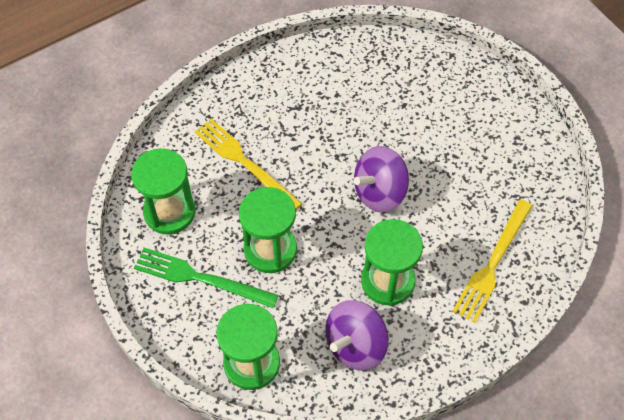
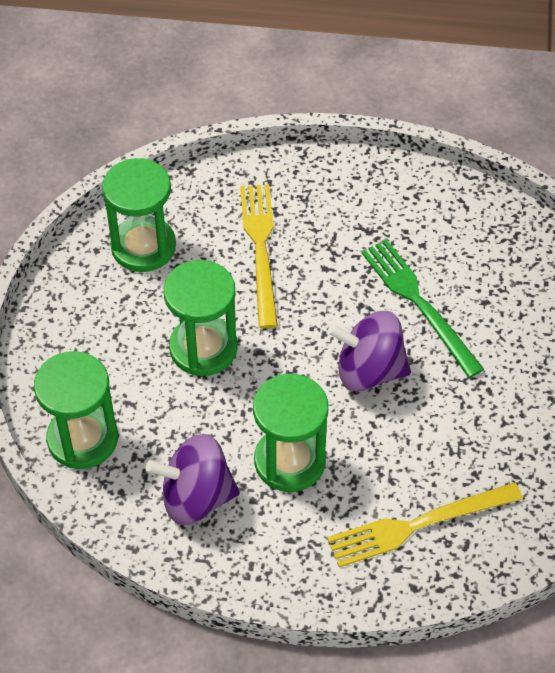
camera: 40 degrees right, 5 degrees down
(201, 278) = (113, 328): green fork -> green fork (419, 304)

